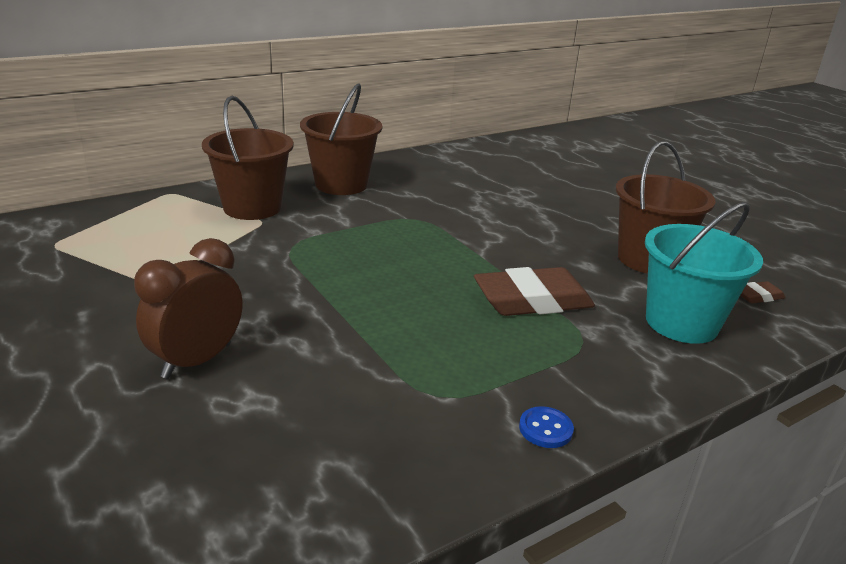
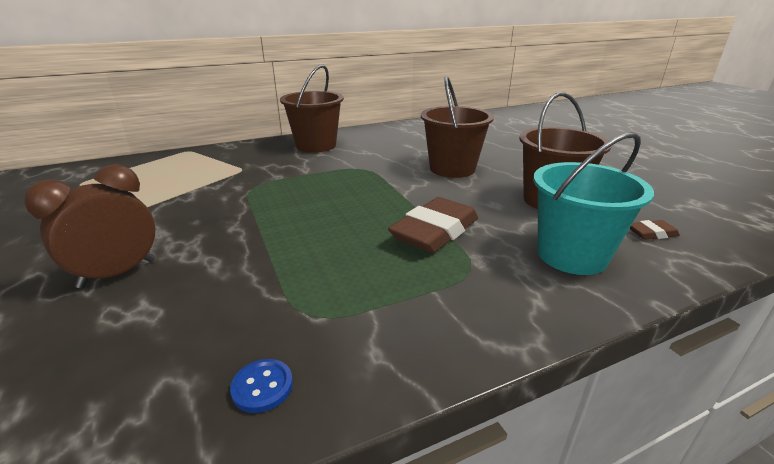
camera: 10 degrees right, 0 degrees up
(252, 207) = (240, 160): brown bucket -> brown bucket (452, 169)
(532, 300) = (435, 231): brown eraser -> brown eraser turned 45 degrees counterclockwise
(545, 429) = (404, 356): blue button -> blue button (262, 387)

